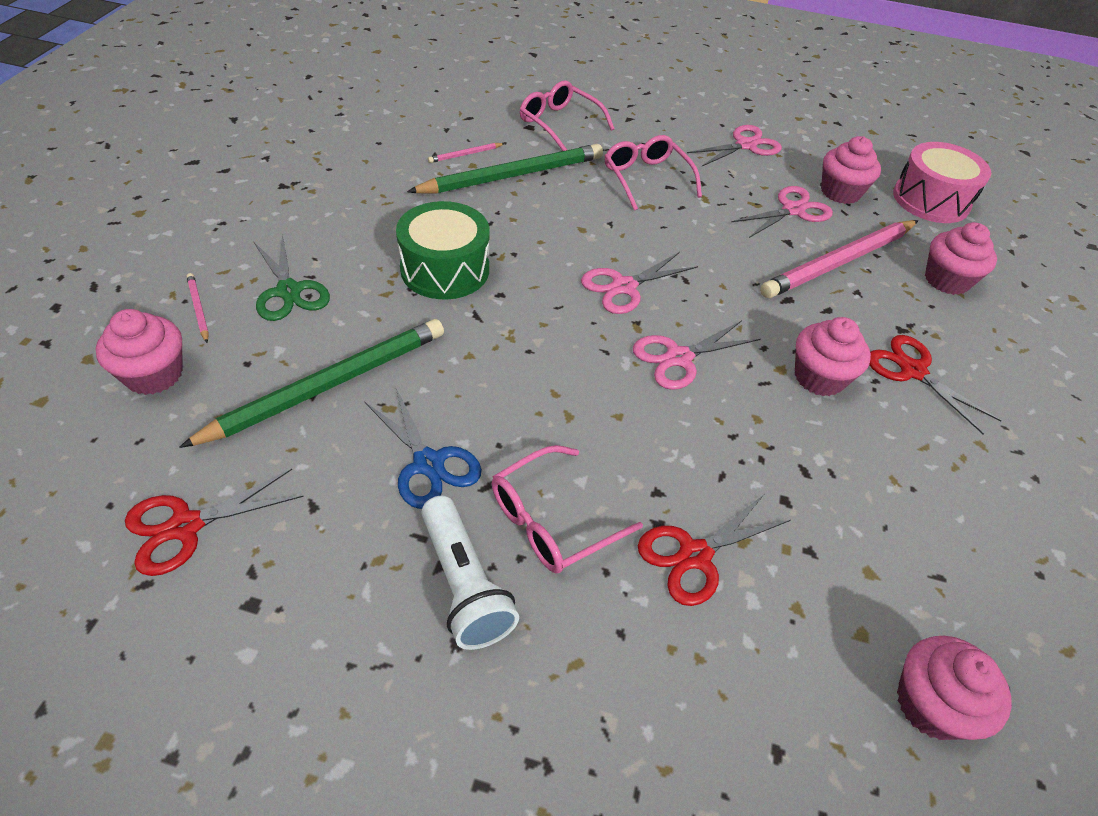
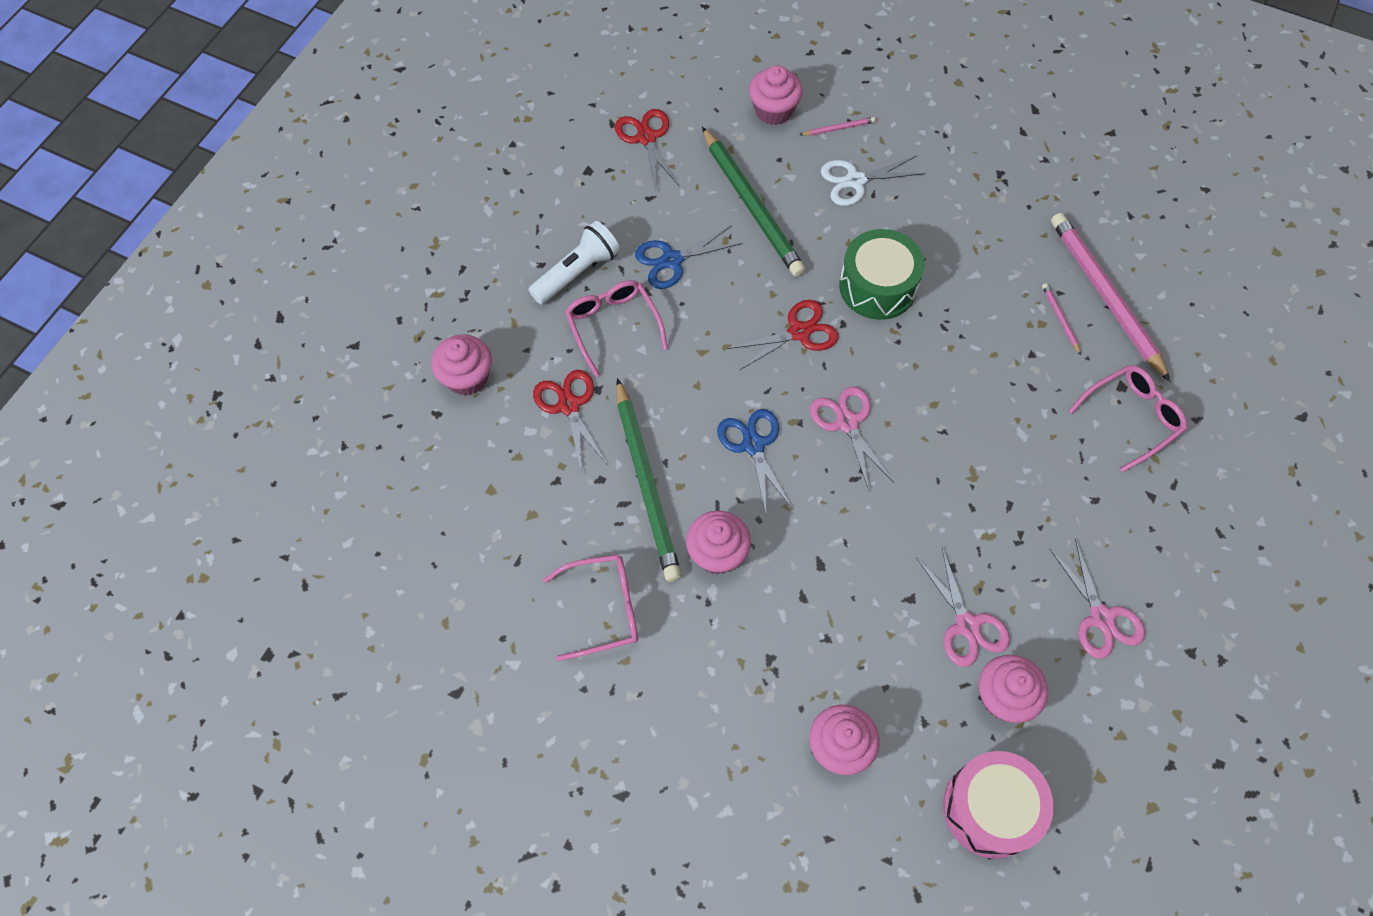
camera: 105 degrees right, 15 degrees up
(288, 291) = (855, 181): green scissors -> white scissors
(464, 584) = (577, 272): white flashlight -> white flashlight turned 150 degrees clockwise
(512, 176) = (1023, 356): green pencil -> green pencil (646, 482)
(646, 178) = (1024, 484): pink glasses -> pink glasses (603, 609)
(678, 358) = (753, 445): pink scissors -> blue scissors
(839, 262) = (875, 640): pink pencil -> pink pencil (1105, 296)
(912, 371) = (715, 642): red scissors -> red scissors (799, 332)
(931, 704) = (438, 512): pink cupcake -> pink cupcake (467, 377)

